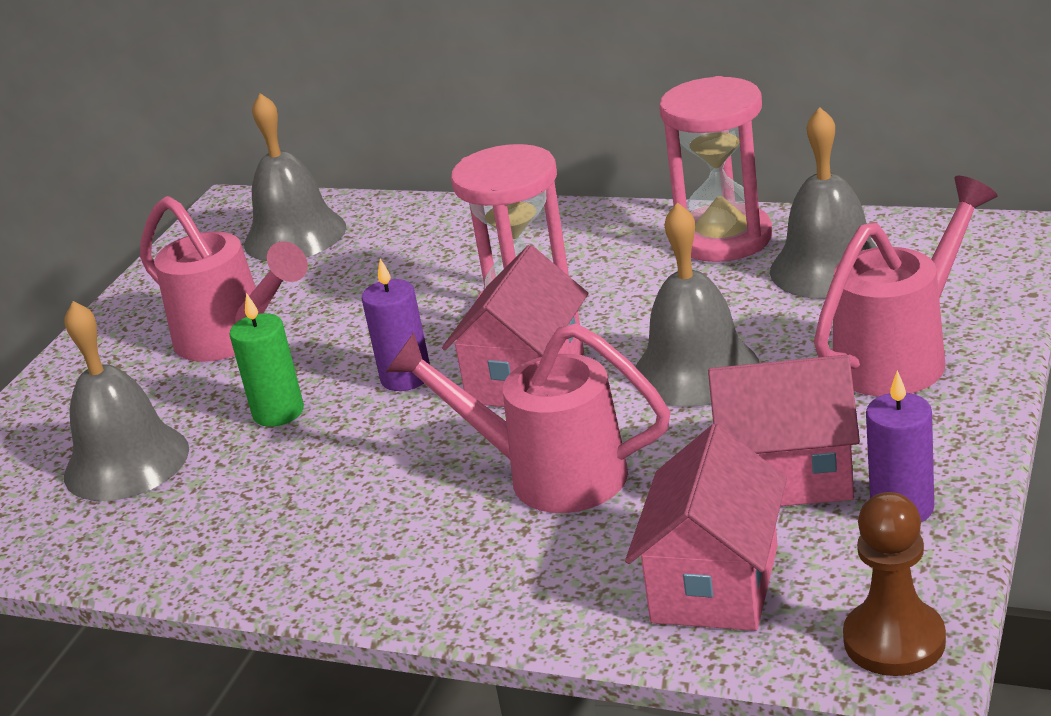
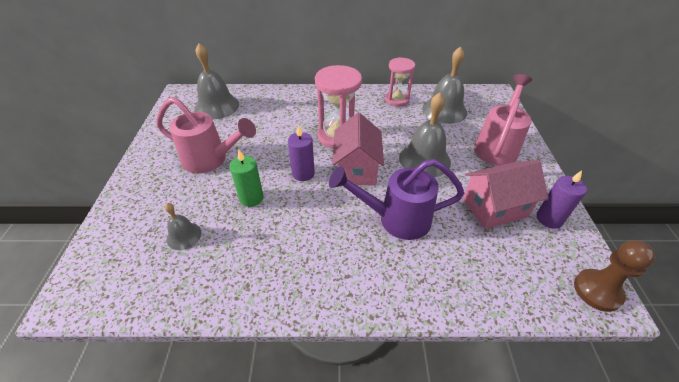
camera: 25 degrees left, 15 degrees up
(126, 462) = (184, 236): grey bell -> grey bell, size x0.54
(548, 475) = (395, 219): pink watering can -> purple watering can
(715, 584) = (504, 270): pink house -> none
(723, 238) = (397, 99): pink hourglass -> pink hourglass, size x0.66

